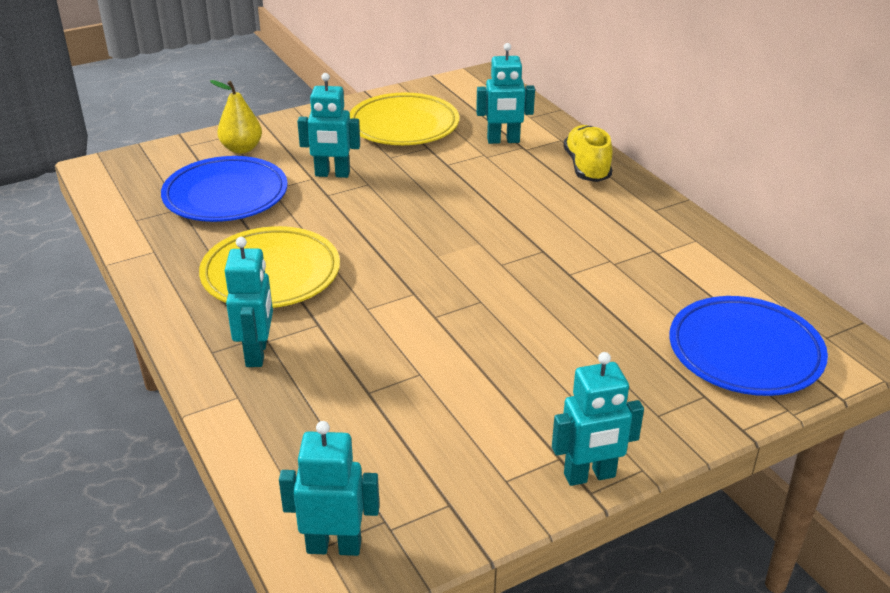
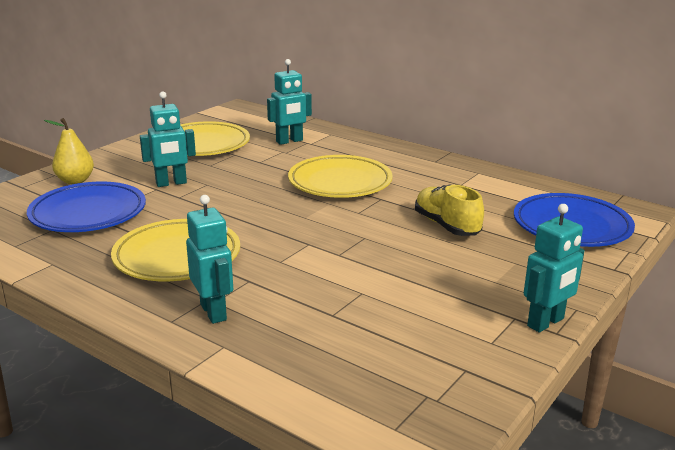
camera: 25 degrees left, 10 degrees down
(334, 546) = (403, 426): turquoise robot -> none
(514, 216) = (340, 182): none -> yellow plate
(587, 167) = (365, 146): yellow shoe -> yellow shoe (446, 226)

